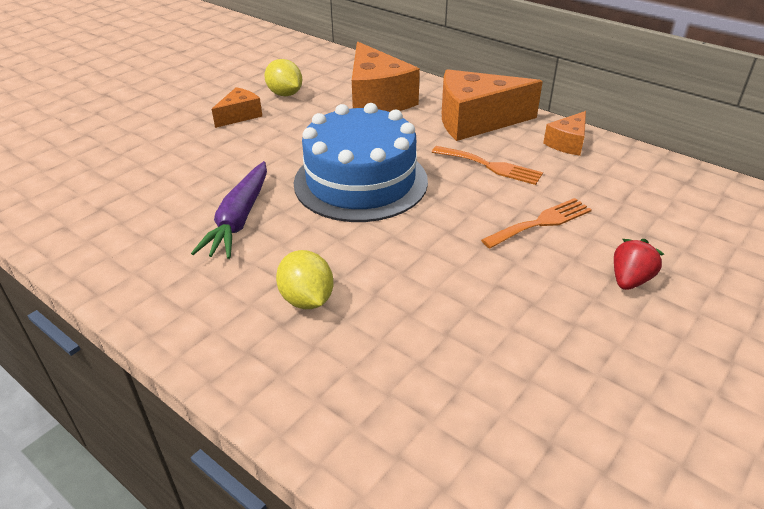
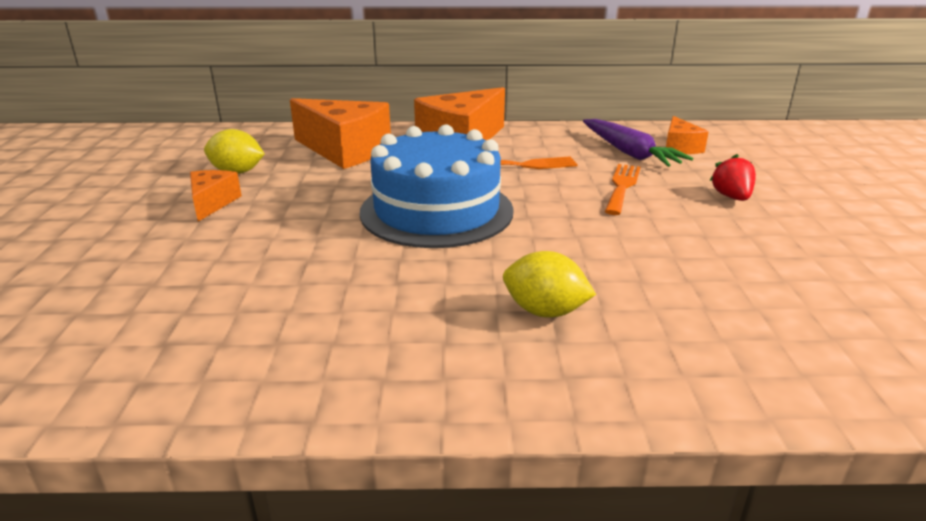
camera: 40 degrees left, 10 degrees down
(239, 218) = (365, 282): purple carrot -> purple carrot (629, 153)
(567, 143) = (553, 135): orange cheese -> orange cheese (679, 147)

